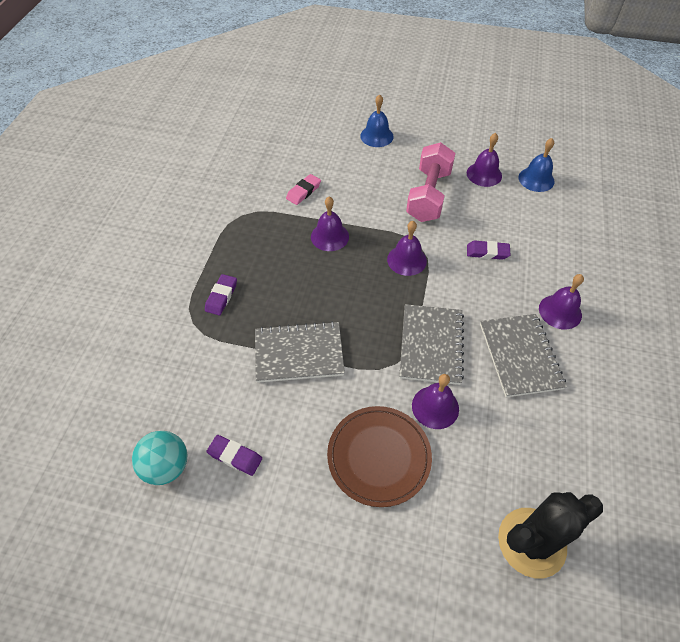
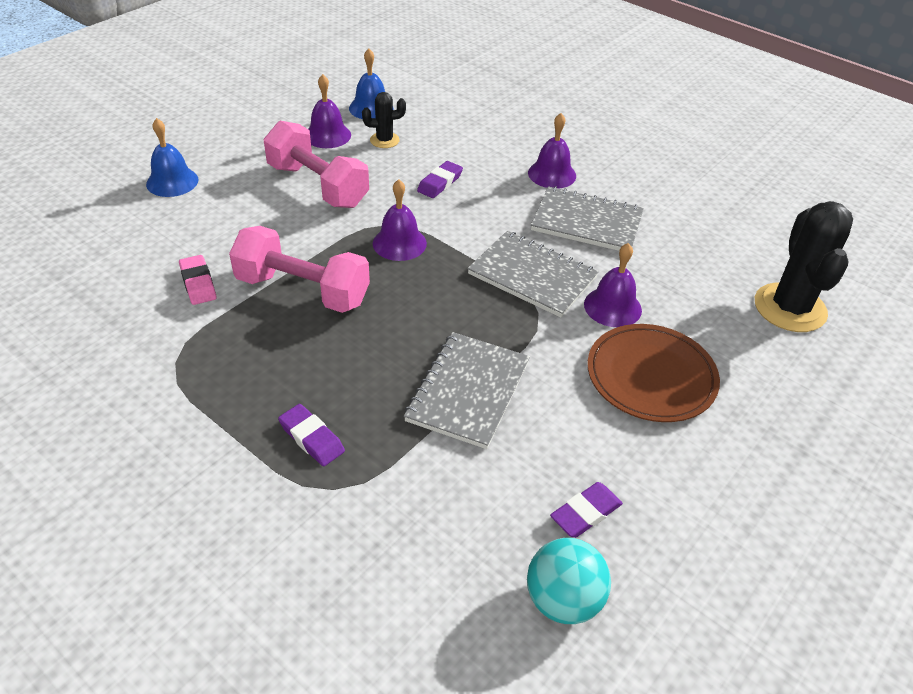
camera: 65 degrees left, 10 degrees down
(329, 236) = (303, 290): purple bell -> pink dumbbell
(506, 203) = (384, 140): none -> black cactus

